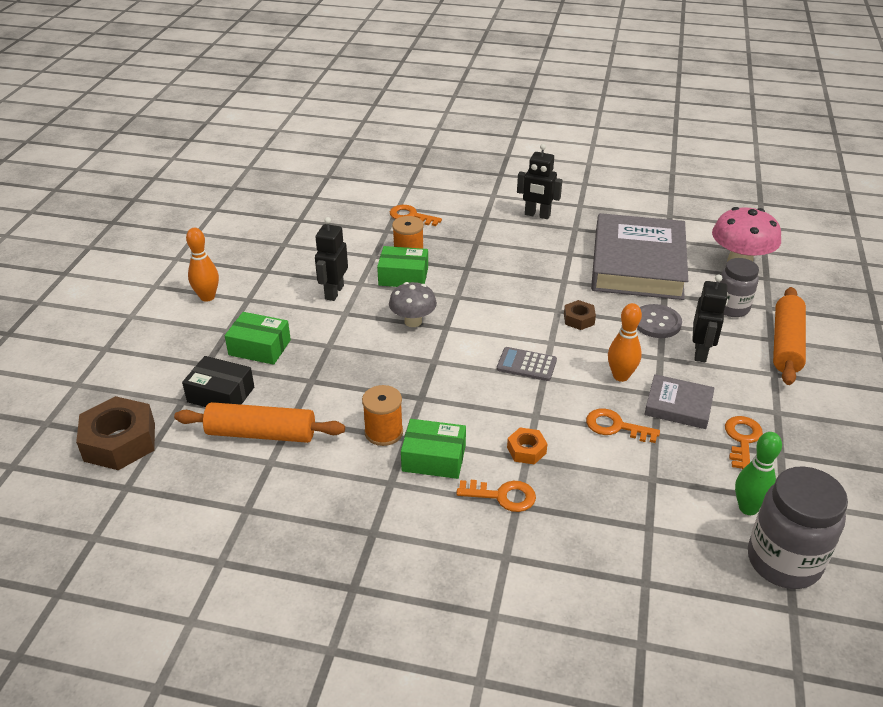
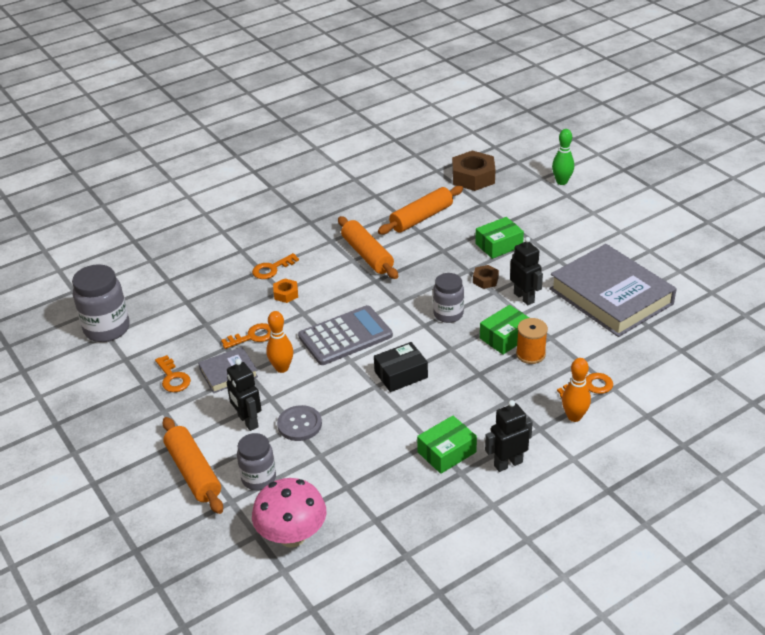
camera: 135 degrees right, 0 degrees up
(207, 297) = (581, 246): orange bowling pin -> orange bowling pin (574, 417)
(221, 394) = (471, 217): black box -> black box (401, 374)
(383, 432) = (367, 255): orange spool -> orange rolling pin
(413, 321) = (448, 314): grey mushroom -> grey jar
(434, 458) = (326, 261): green box -> green box (447, 452)
(526, 364) = (345, 336): grey calculator -> grey calculator, size x1.87
(579, 319) = (353, 389): brown nut -> brown nut (485, 280)
(637, 264) = (369, 470): grey book -> grey book (611, 296)
(748, 508) = (142, 342): green bowling pin -> green bowling pin (561, 182)

